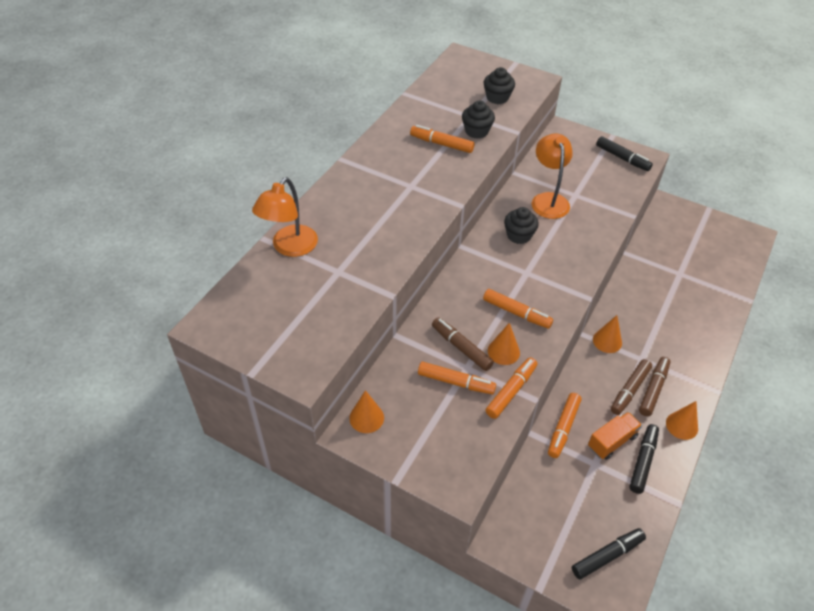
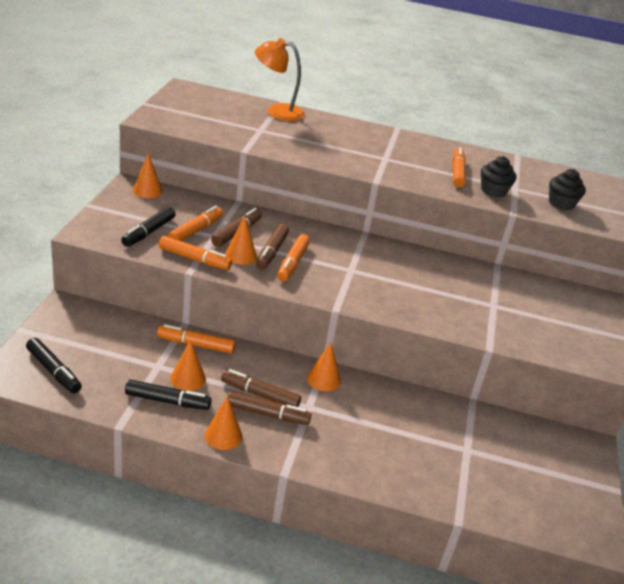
camera: 70 degrees right, 15 degrees down
(456, 382) = (196, 230): orange marker -> orange marker turned 150 degrees counterclockwise
(497, 325) = (271, 252): none -> brown marker
(519, 235) = (402, 265): black cupcake -> none
(548, 200) = (471, 286): orange lamp -> none
(612, 441) = (188, 378): orange truck -> orange cone
(622, 158) = (590, 345): black marker -> black marker (148, 232)

